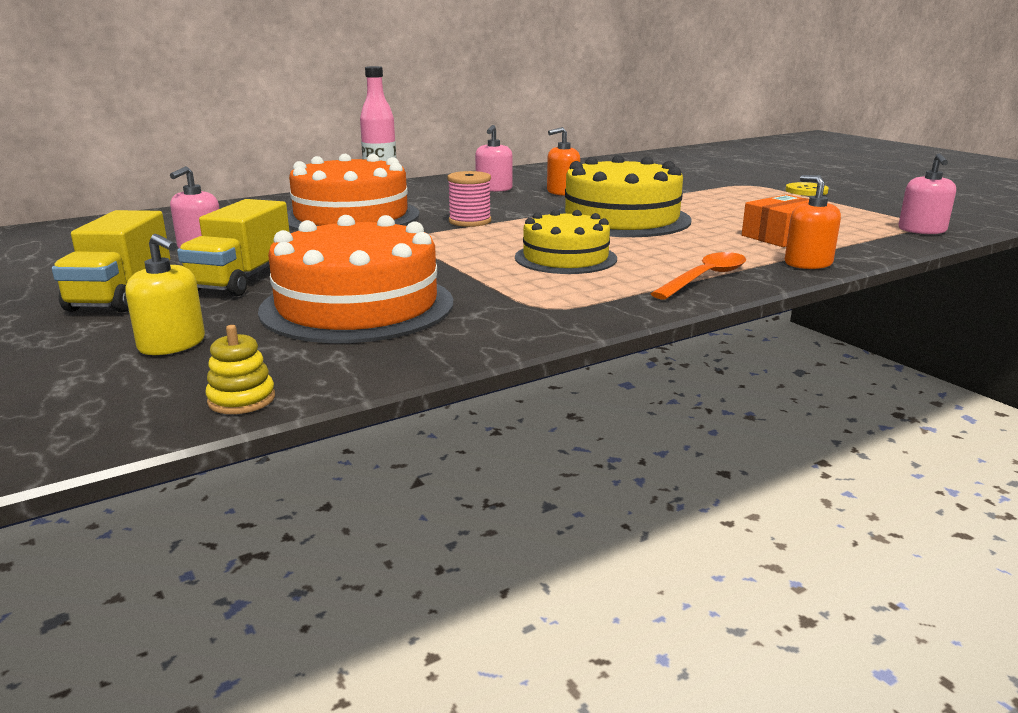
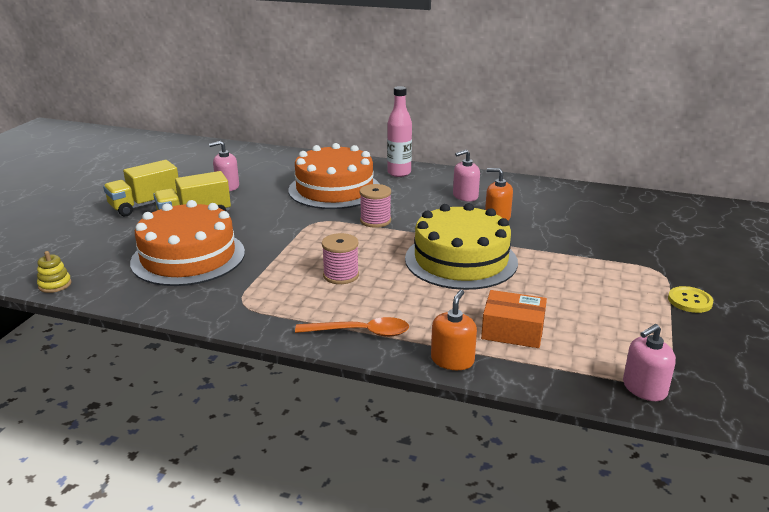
camera: 50 degrees right, 5 degrees up
(172, 344) = (99, 243): yellow soap dispenser -> none
(565, 258) = (341, 275): yellow cake -> pink spool

